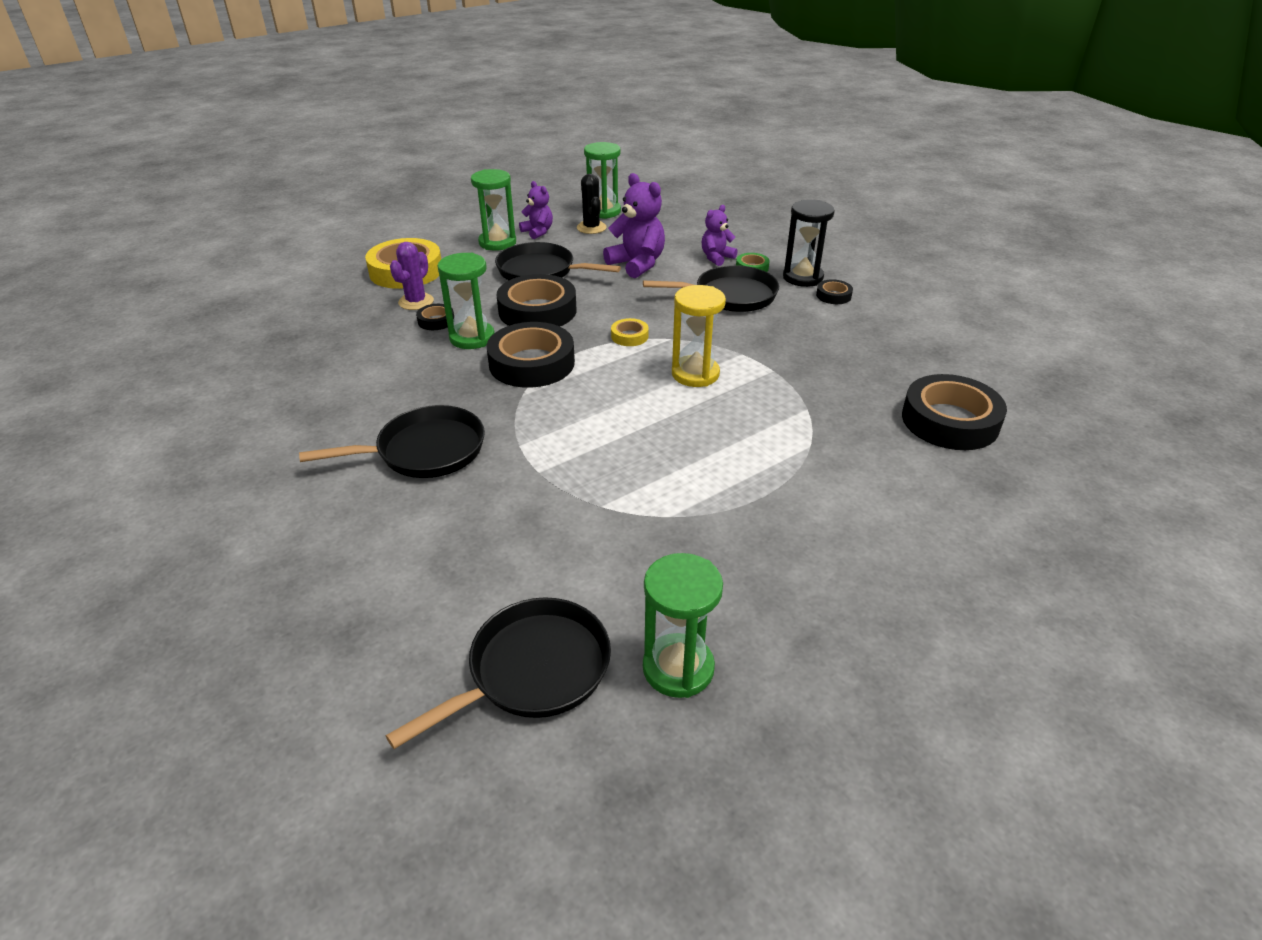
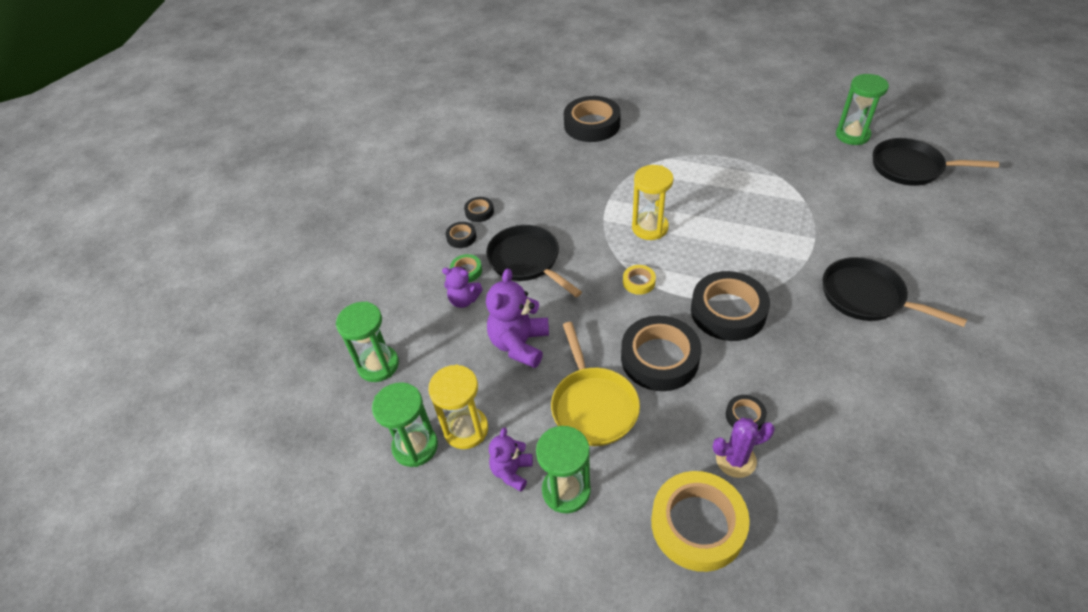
camera: 120 degrees left, 10 degrees up
(472, 338) = (739, 371): green hourglass -> green hourglass (378, 365)
(541, 271) = (593, 405): black pan -> yellow pan
(591, 228) = (466, 429): black cactus -> yellow hourglass
(802, 277) = (461, 237): black hourglass -> black tape

